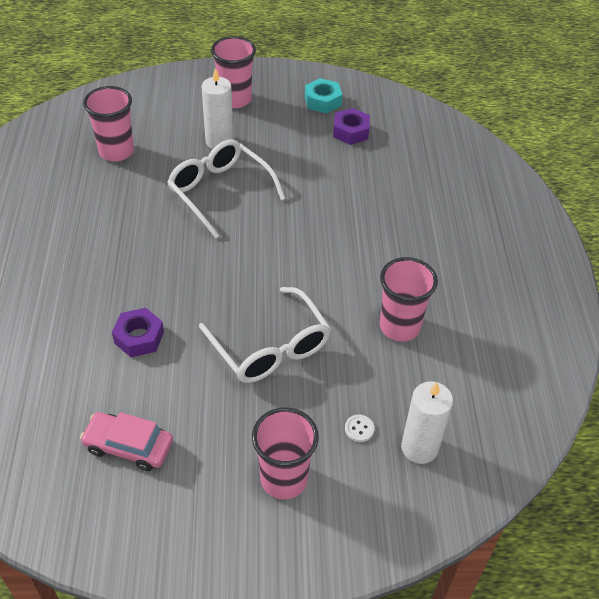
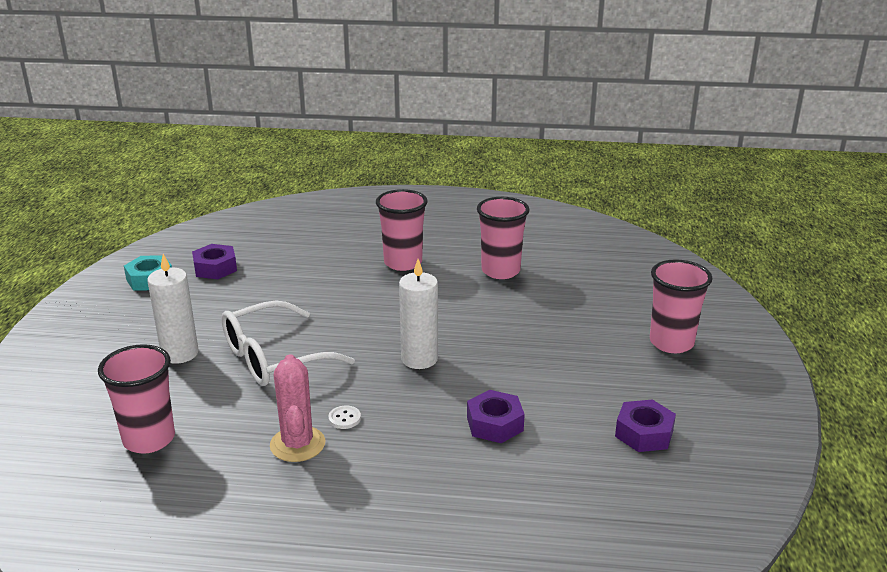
camera: 80 degrees left, 20 degrees down
(111, 224) = (297, 444): none -> pink cactus
(128, 446) = (644, 433): pink car -> purple nut
(235, 99) = (102, 337): pink cup -> pink cup (403, 262)
(270, 347) = (518, 339): white glasses -> none
(359, 429) = (614, 301): white button -> white button (344, 418)
(419, 447) = (632, 276): white candle -> white candle (419, 359)

